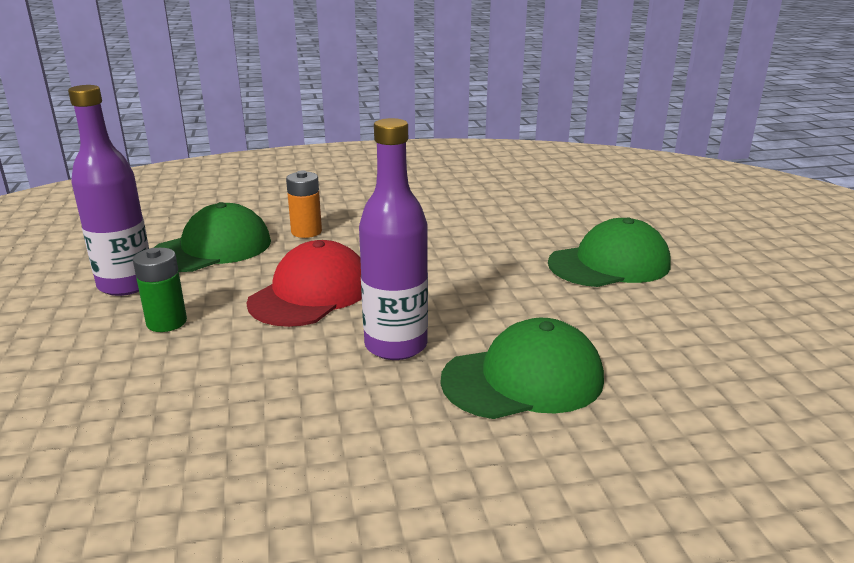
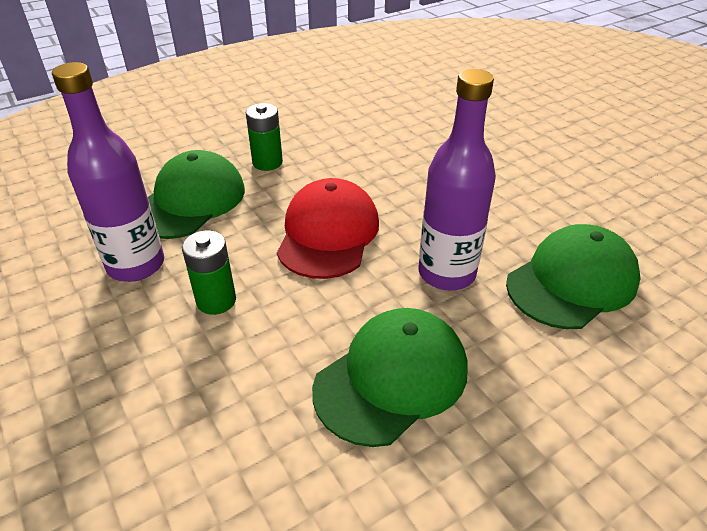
camera: 20 degrees left, 15 degrees up
(306, 232) = (267, 162): orange battery -> green battery
(609, 264) = (550, 147): green cap -> green cap (391, 378)

